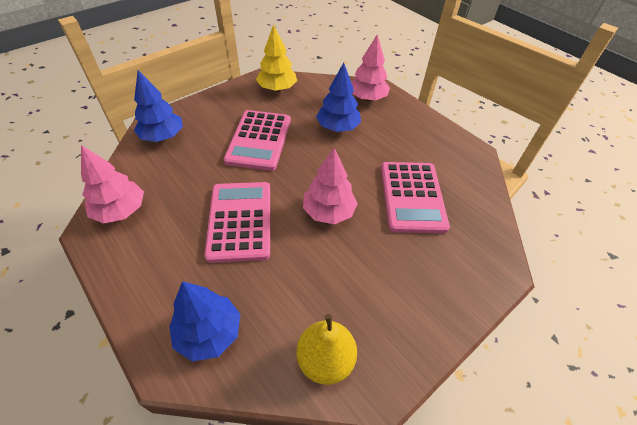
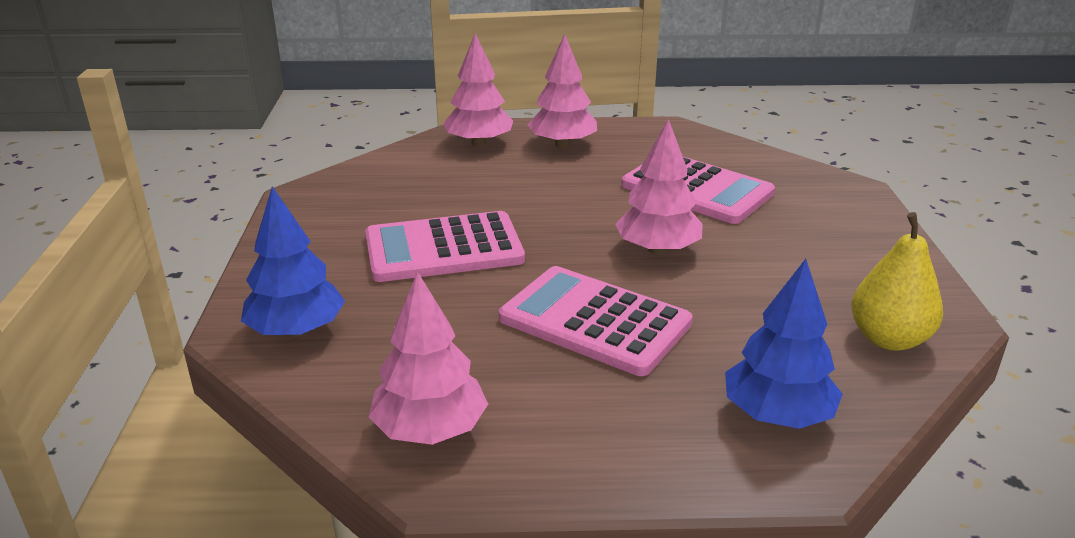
camera: 50 degrees left, 20 degrees down
(259, 140) = (443, 248): pink calculator -> pink calculator turned 120 degrees clockwise
(277, 89) = (347, 193): yellow tree -> none
(338, 127) = (506, 184): blue tree -> none
(401, 124) = (562, 144): none -> pink tree

